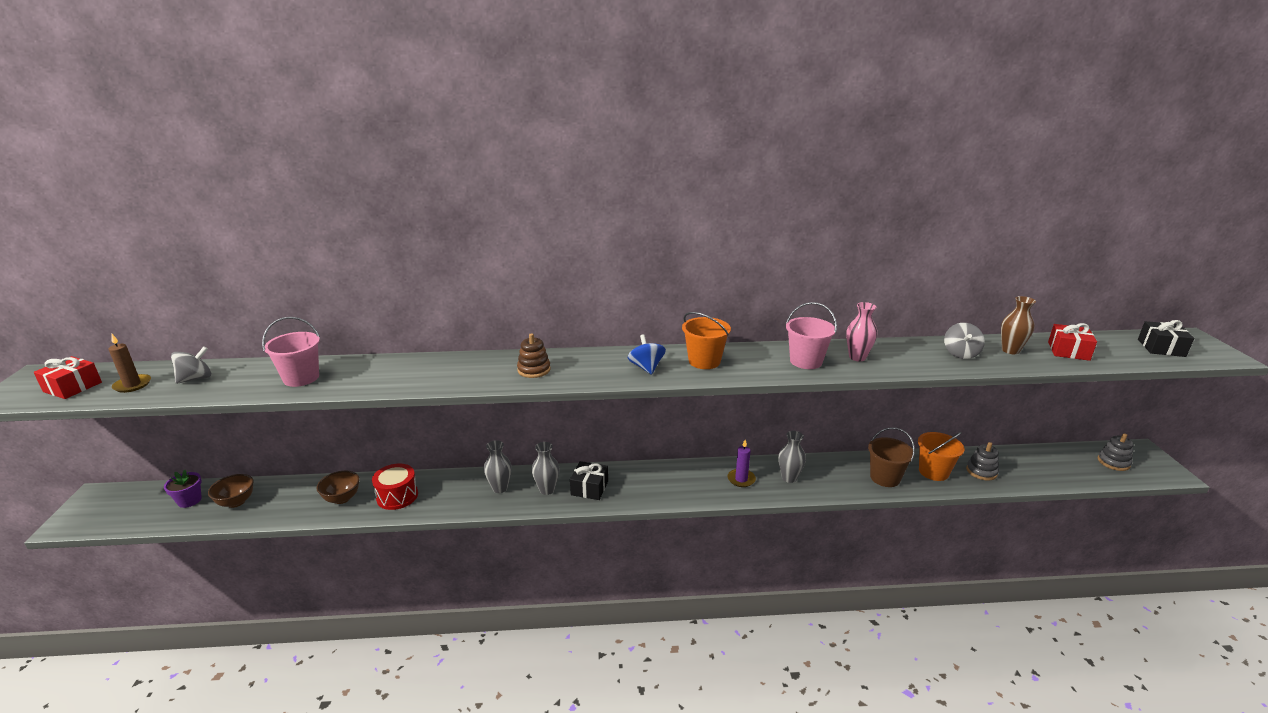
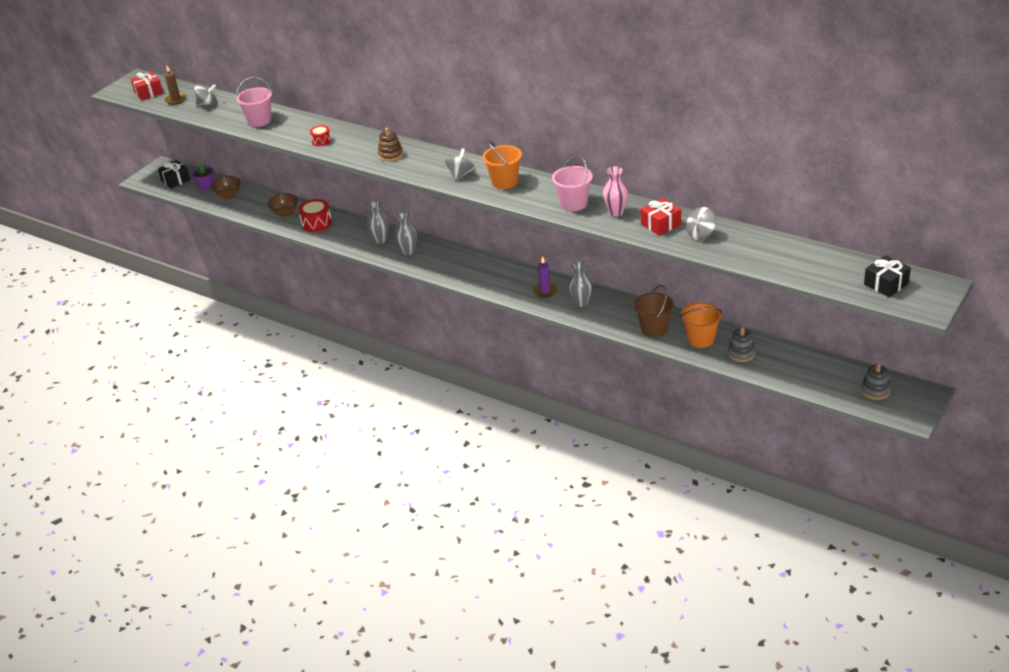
camera: 40 degrees right, 10 degrees up
(421, 378) = (321, 141): none -> red drum
(589, 488) = (436, 260): black gift -> black gift (175, 180)
(646, 367) = (460, 175): blue spinning top -> grey spinning top
(1010, 350) = (747, 245): brown vase -> none
(1068, 351) = (795, 260): red gift -> red gift (660, 224)

